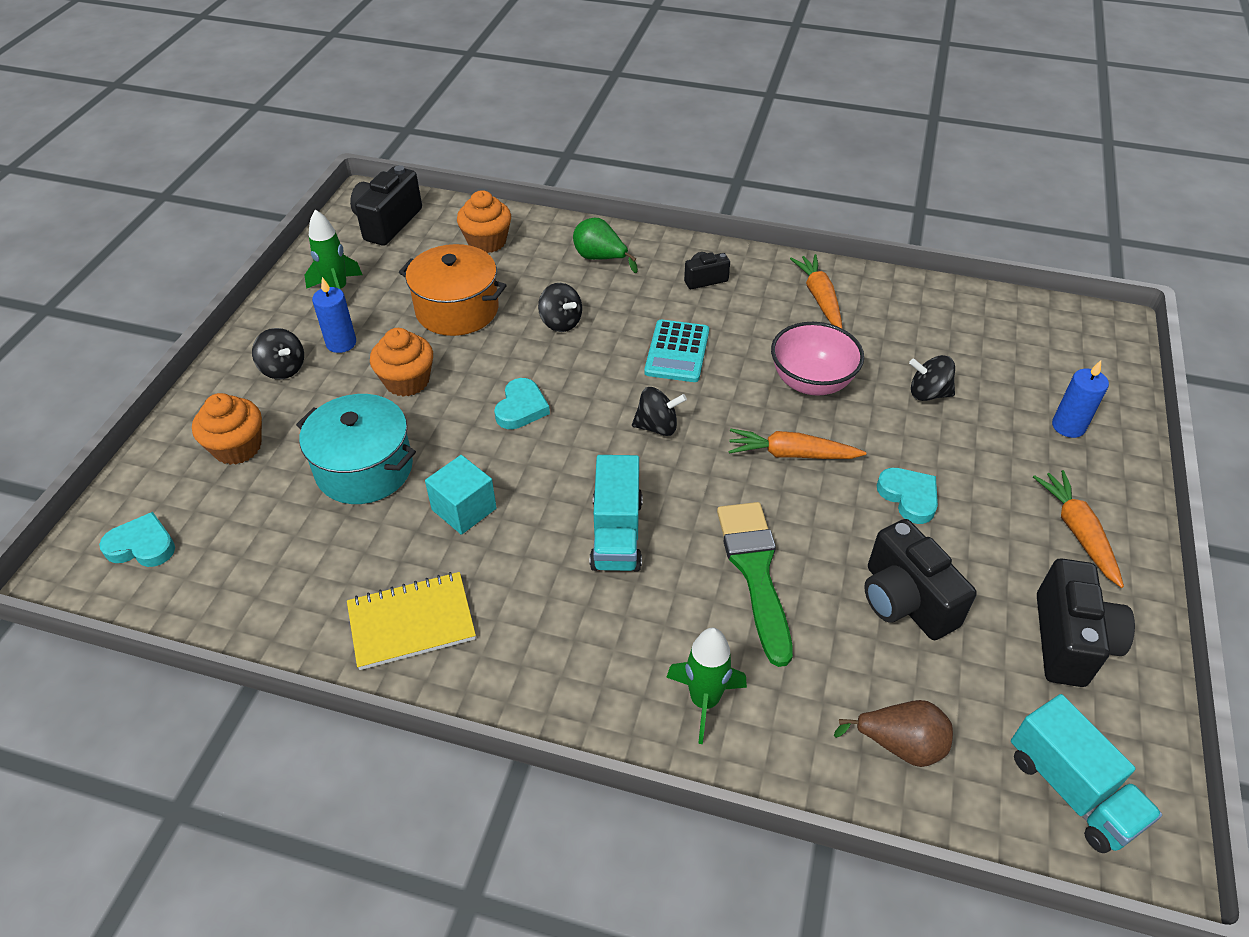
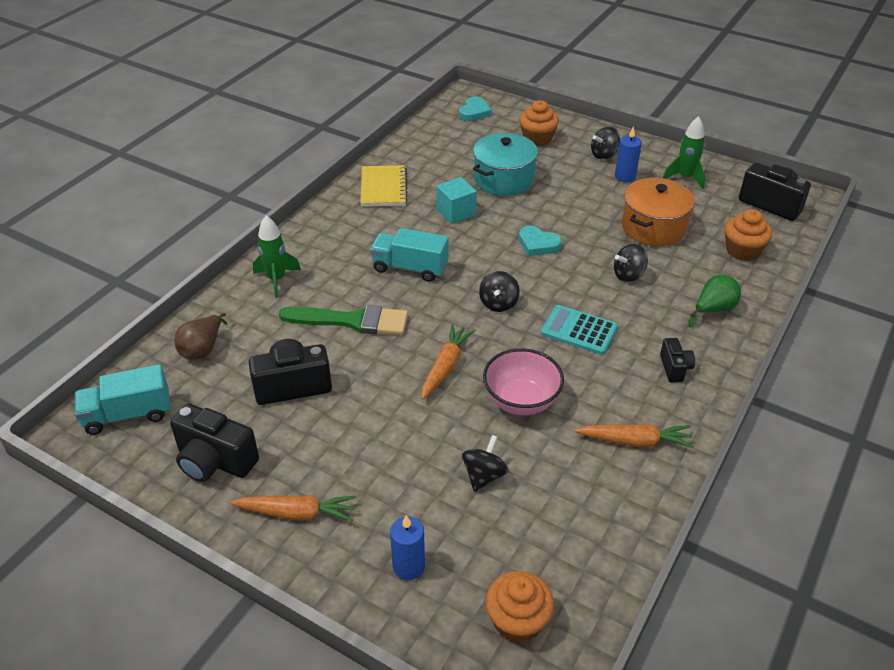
camera: 105 degrees right, 5 degrees down
(407, 381) = (579, 200): orange cupcake -> orange cupcake (517, 621)
(909, 497) = (377, 420): turquoise heart -> none

